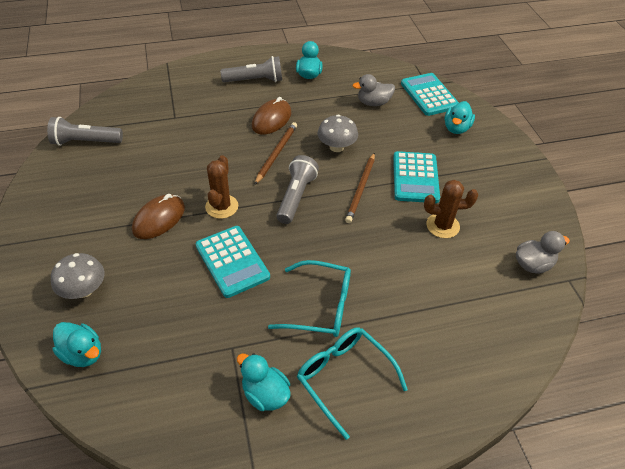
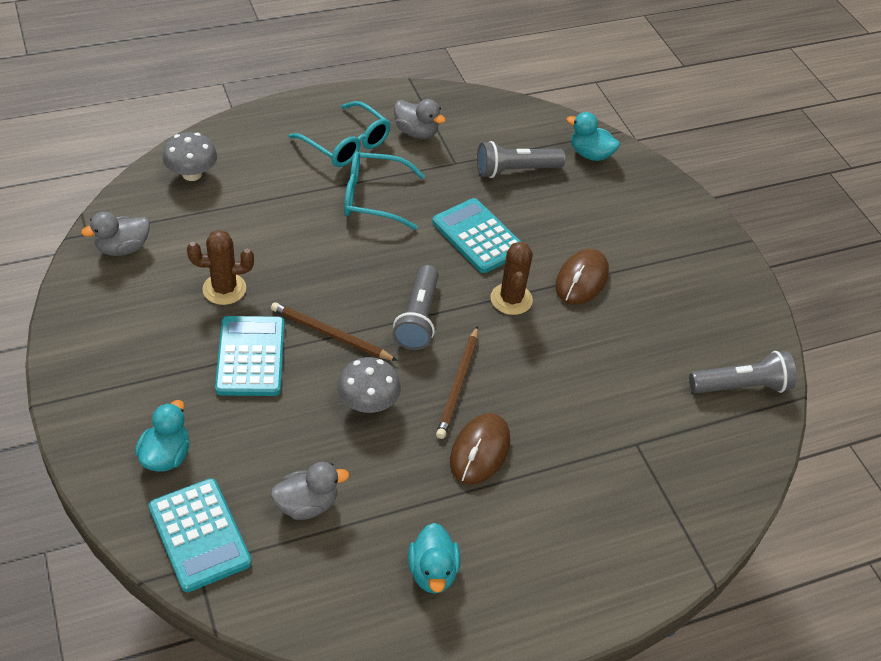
camera: 170 degrees right, 0 degrees up
(84, 290) = (622, 203): grey mushroom -> grey mushroom (192, 174)
(255, 80) = (531, 545): grey flashlight -> grey flashlight (515, 170)
(265, 394) = (416, 132): turquoise duck -> grey duck
(361, 189) = (330, 334): brown pencil -> brown pencil turned 75 degrees counterclockwise

